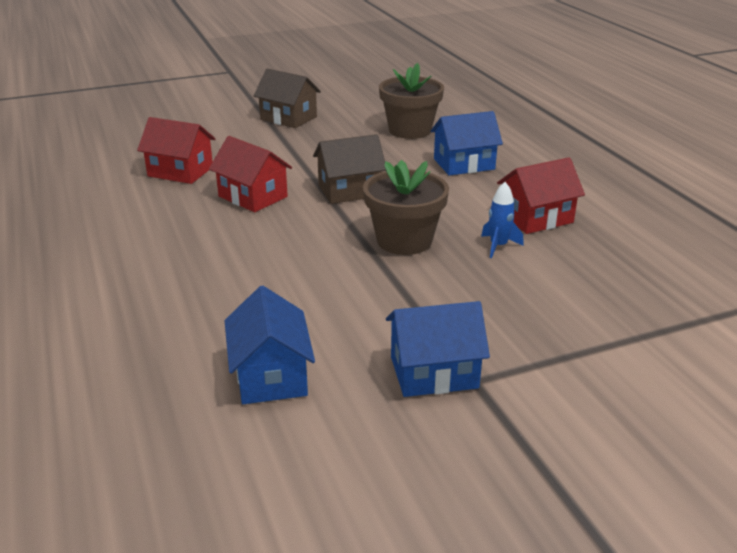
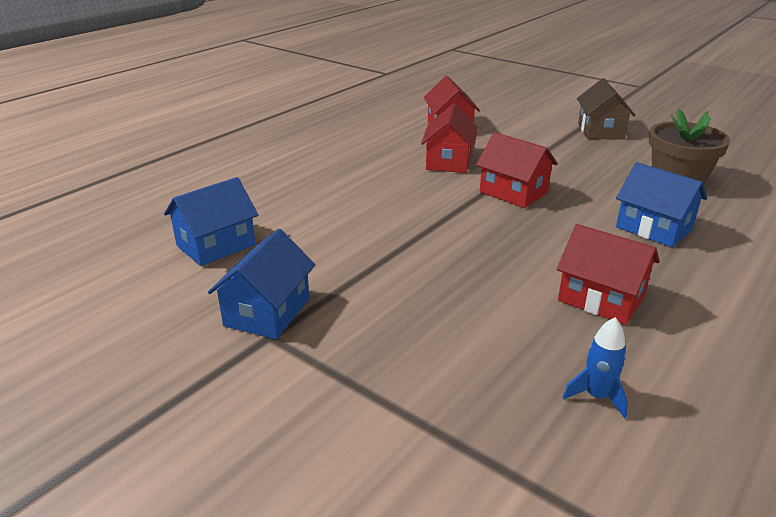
camera: 60 degrees right, 0 degrees up
(349, 190) = (513, 192): brown house -> red house
(404, 241) = (460, 240): brown flower pot -> none
(434, 372) = (267, 312): blue house -> blue house turned 60 degrees clockwise
(498, 246) = (511, 290): blue rocket -> blue rocket (596, 396)

